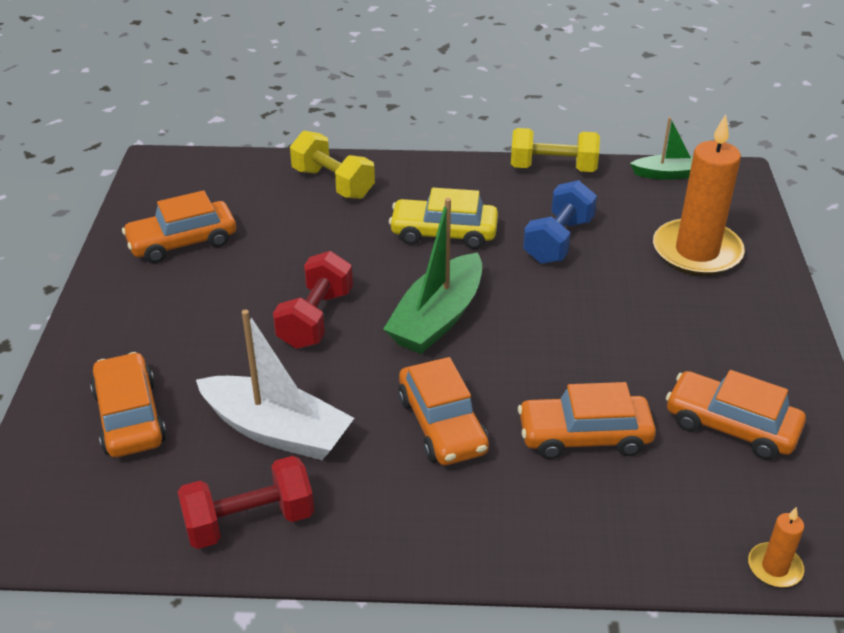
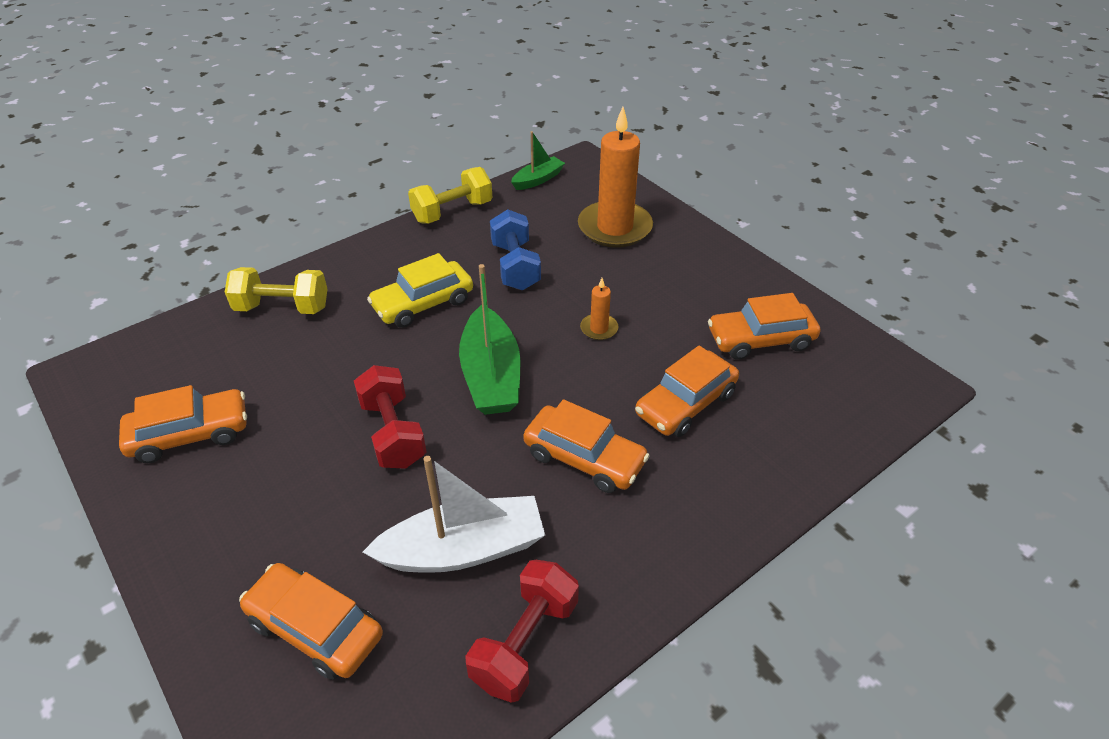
camera: 40 degrees left, 5 degrees up
(182, 242) = (190, 434): orange car -> orange car turned 135 degrees counterclockwise
(774, 567) = (880, 419): orange candle -> orange candle (599, 329)

